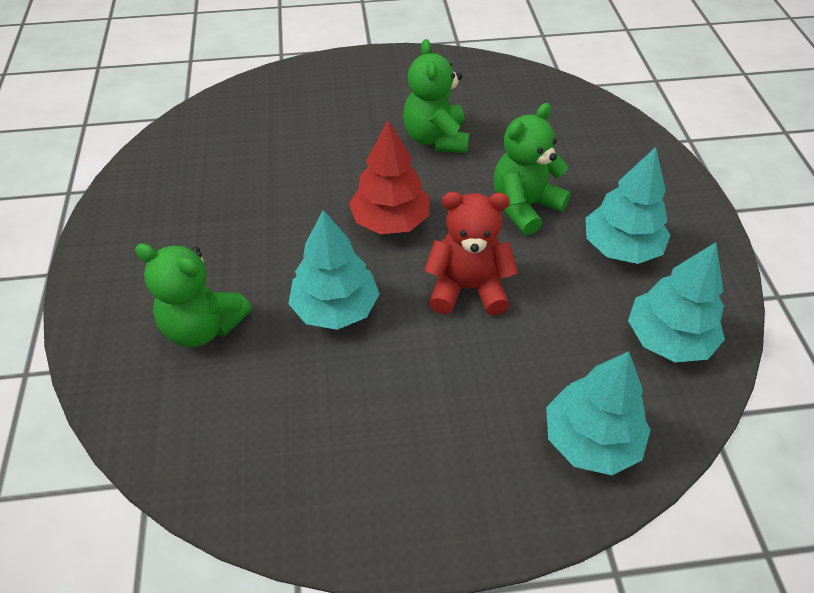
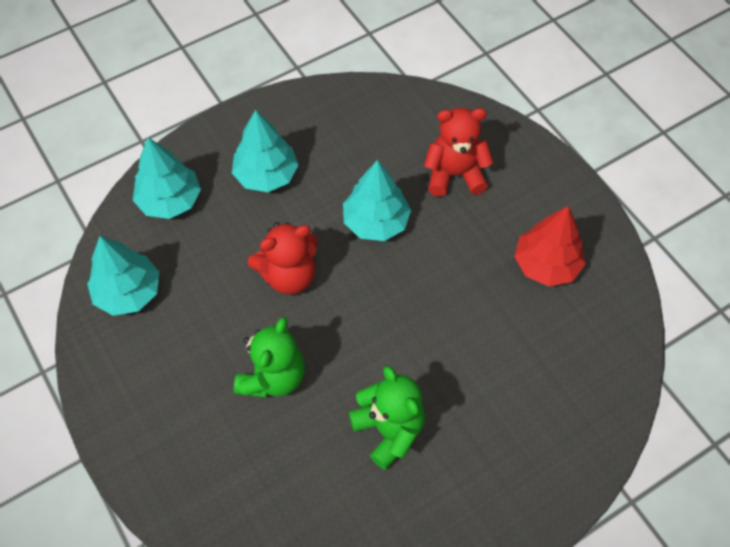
camera: 155 degrees right, 10 degrees up
(203, 327) = (454, 174): green teddy bear -> red teddy bear
(390, 221) = (379, 313): red tree -> red tree (546, 264)
(621, 248) = (178, 365): turquoise tree -> turquoise tree (266, 175)

